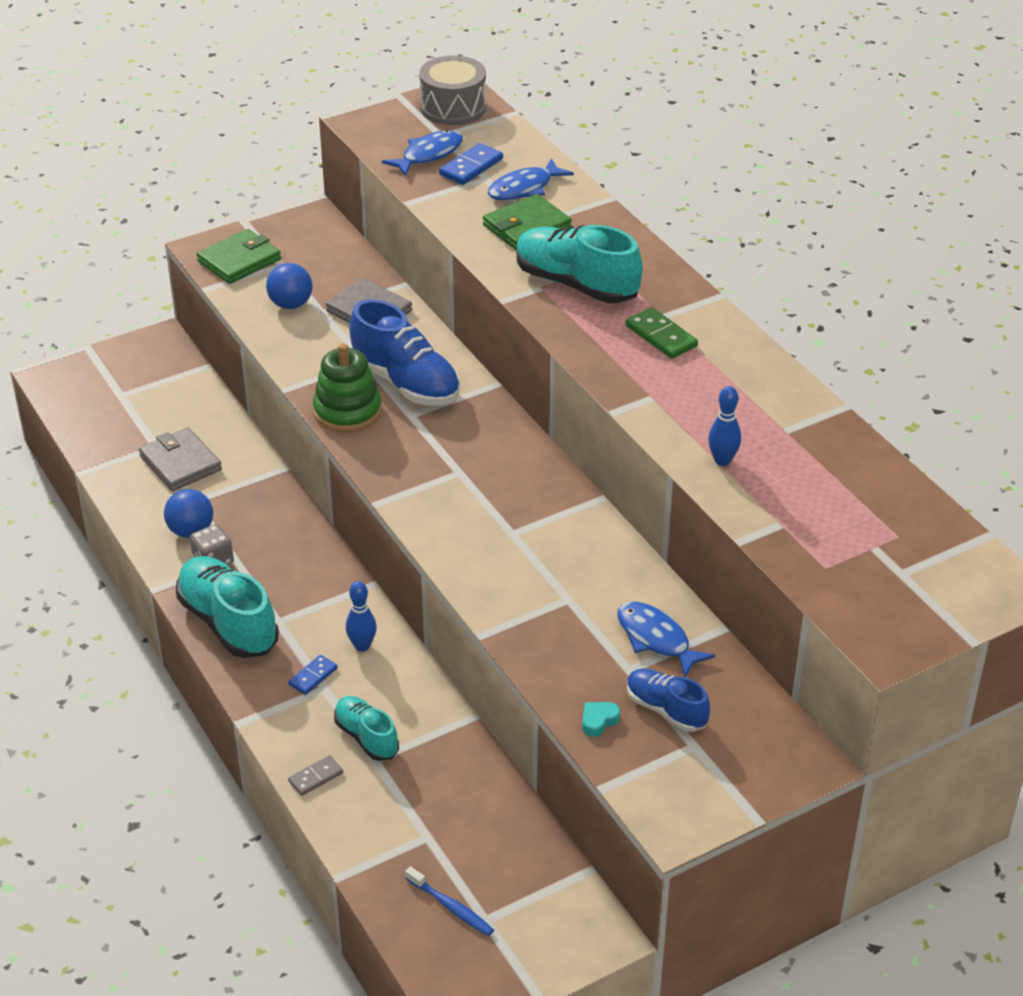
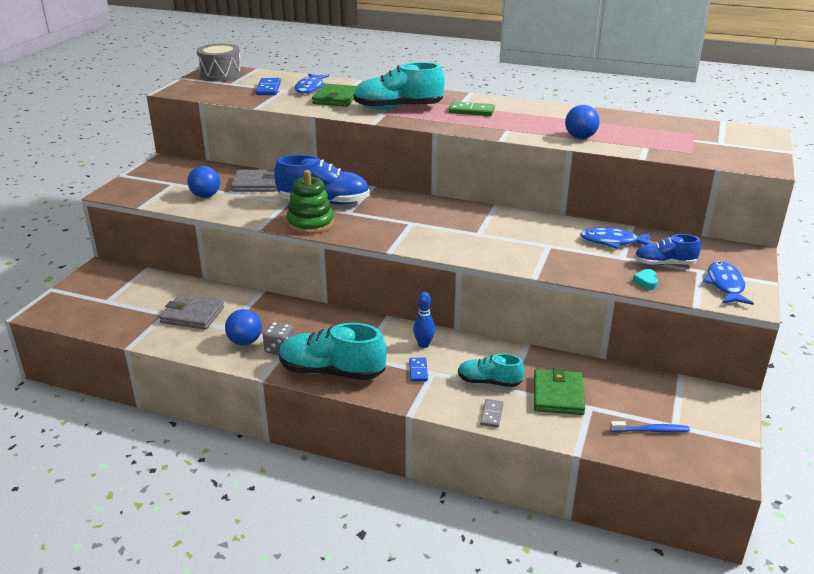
camera: 40 degrees left, 10 degrees down
(239, 260) = (144, 190): green wallet -> green wallet (558, 395)
(429, 155) = (237, 91): blue fish -> blue fish (725, 285)
(722, 460) = (580, 137): blue bowling pin -> blue ball

